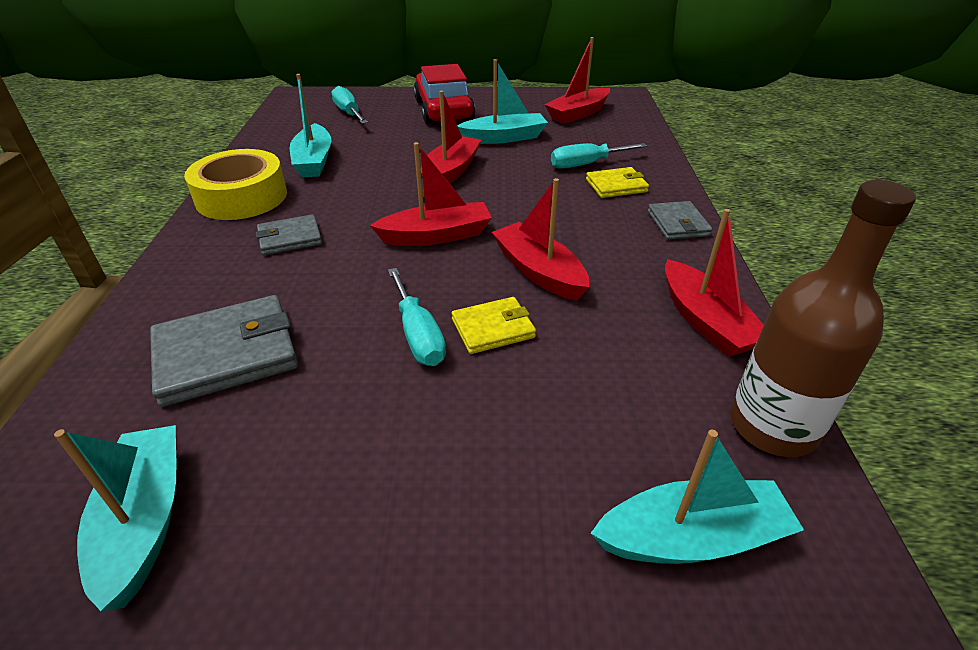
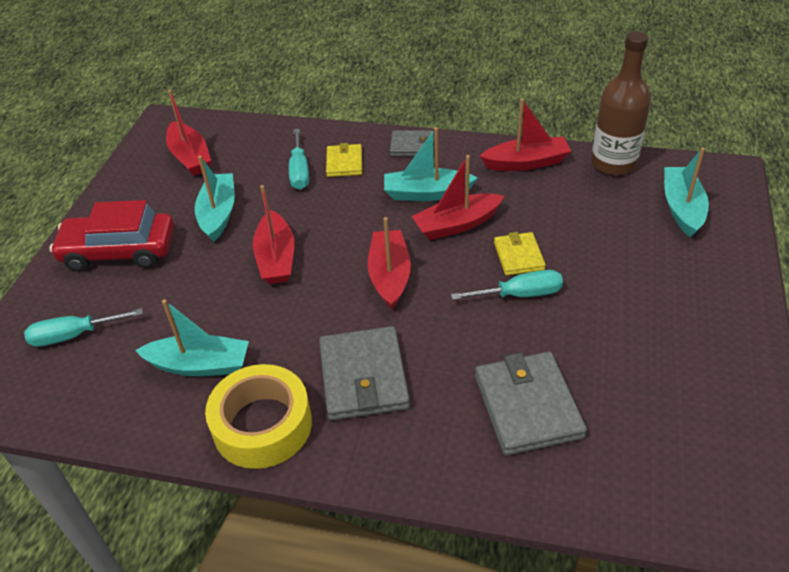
camera: 75 degrees left, 5 degrees up
(144, 521) = (681, 428): turquoise boat -> turquoise boat (427, 193)
(290, 238) = (363, 376): grey wallet -> grey wallet, size x1.72
(450, 172) = (276, 258): red boat -> red boat turned 135 degrees counterclockwise

